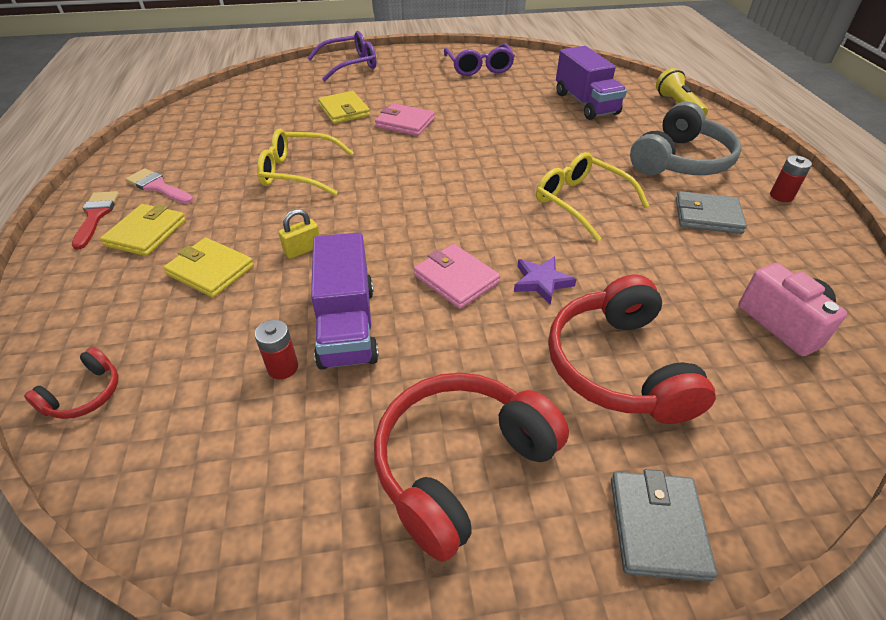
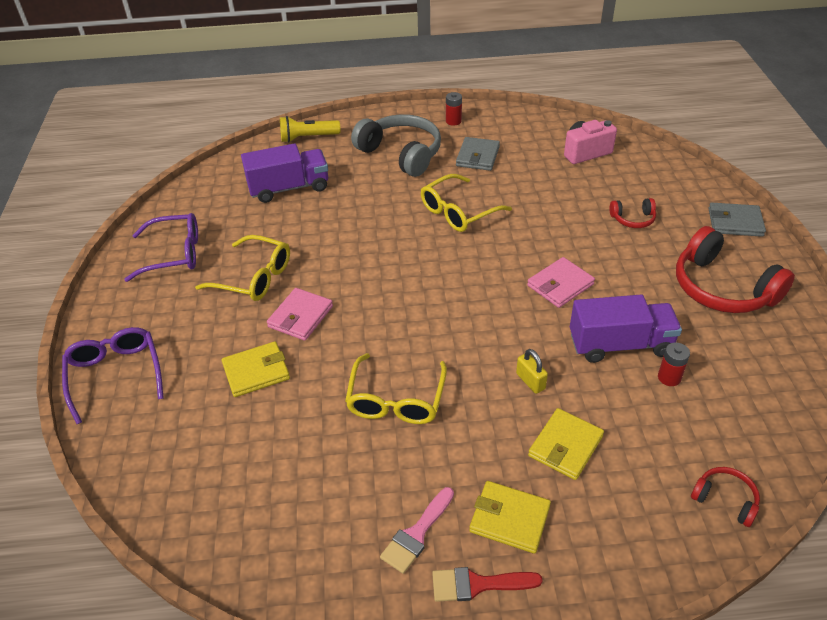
camera: 85 degrees left, 0 degrees up
(454, 99) = (254, 277): none -> yellow glasses
(541, 282) = (558, 242): purple star -> none
(617, 366) = (633, 219): red headphones -> red headphones, size x0.47

